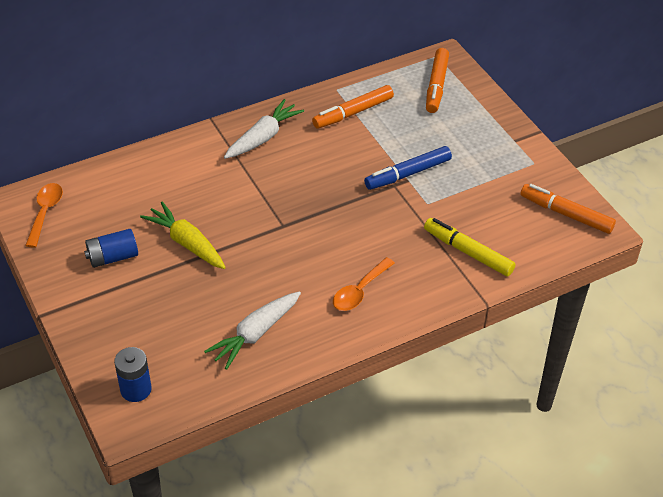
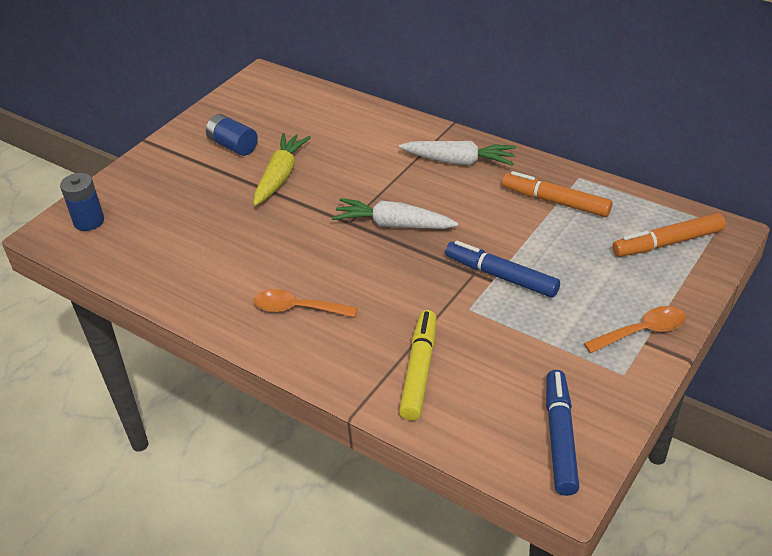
camera: 65 degrees right, 5 degrees down
(45, 212) = (259, 93): orange spoon -> orange spoon (642, 331)
(255, 334) = (194, 262): white carrot -> white carrot (393, 225)
(566, 214) = (560, 437): orange marker -> blue marker

